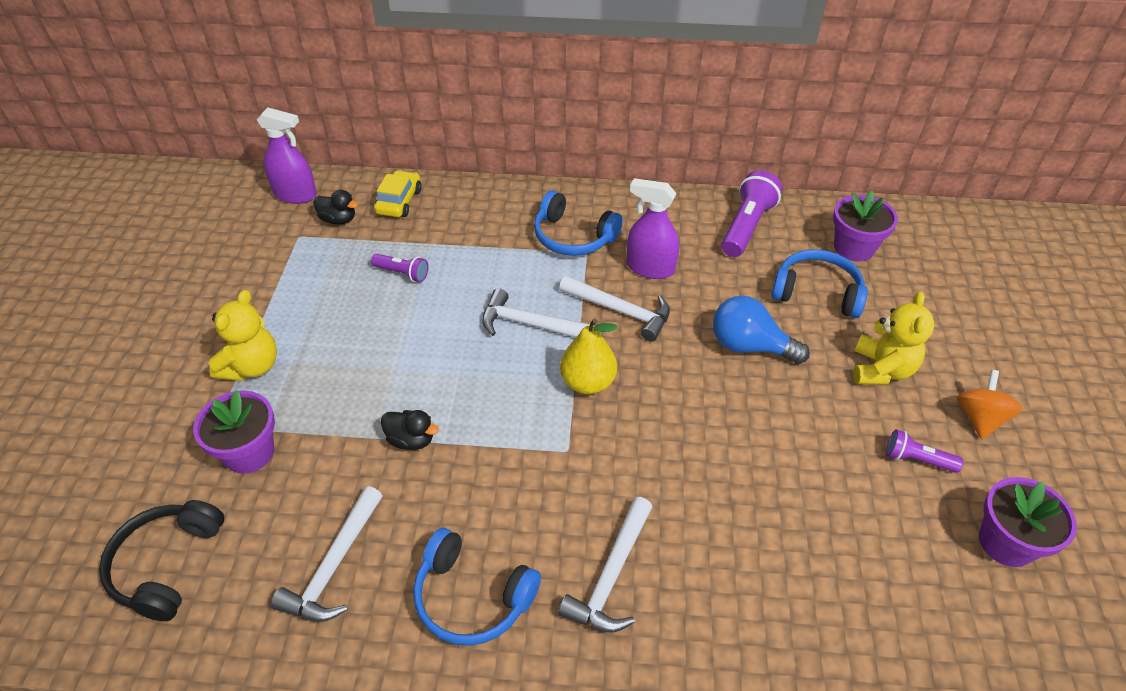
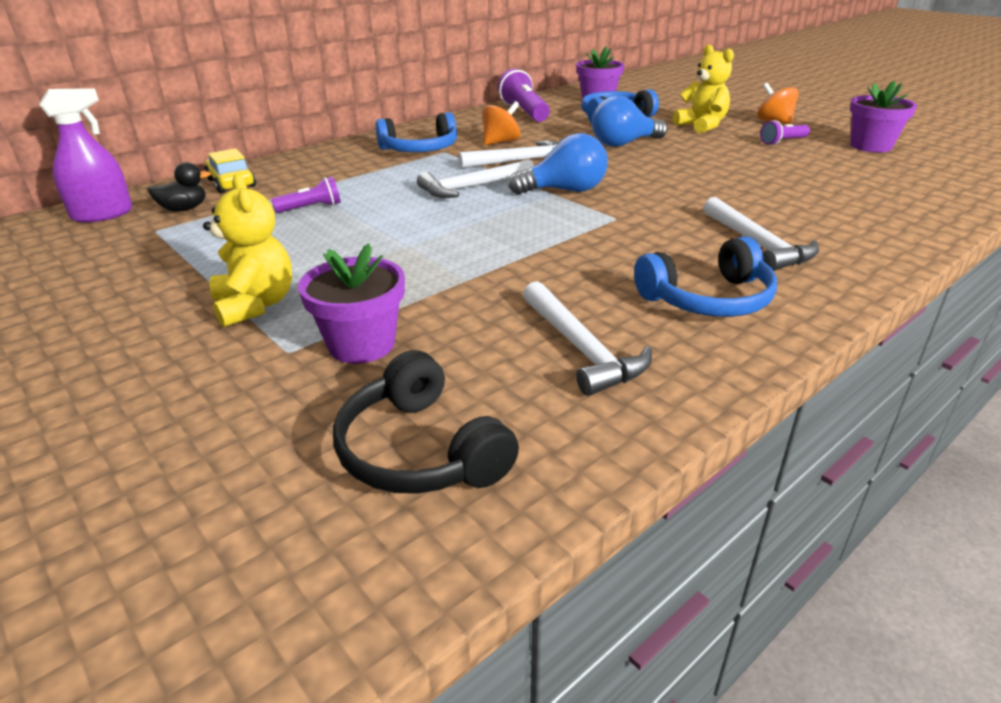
camera: 45 degrees left, 15 degrees down
(411, 440) = (498, 266): black duck -> none
(588, 382) = (564, 191): yellow pear -> blue light bulb
(650, 268) = (501, 142): purple spray bottle -> orange spinning top

